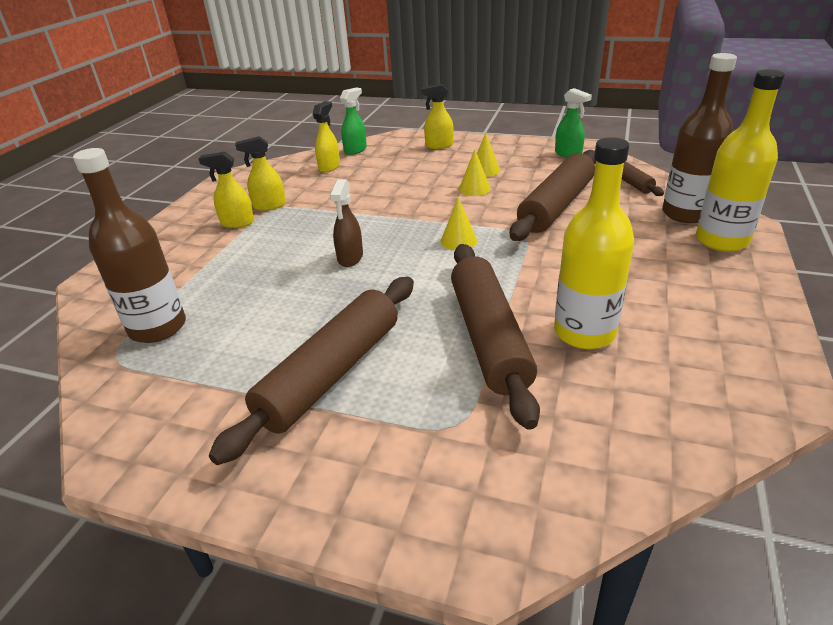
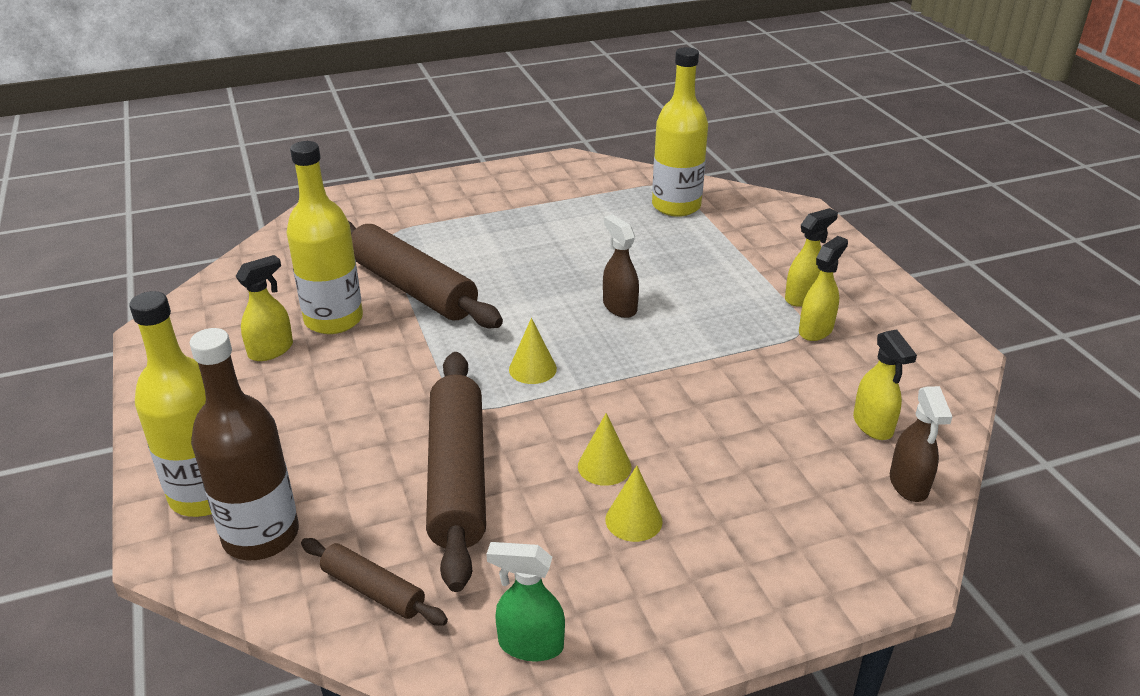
camera: 140 degrees right, 0 degrees up
(158, 327) = (676, 206): brown bottle -> yellow bottle
(331, 373) = (505, 228): brown rolling pin -> none
(355, 150) = (908, 484): green spray bottle -> brown spray bottle
(439, 145) = (795, 565): yellow spray bottle -> yellow spray bottle (271, 350)

